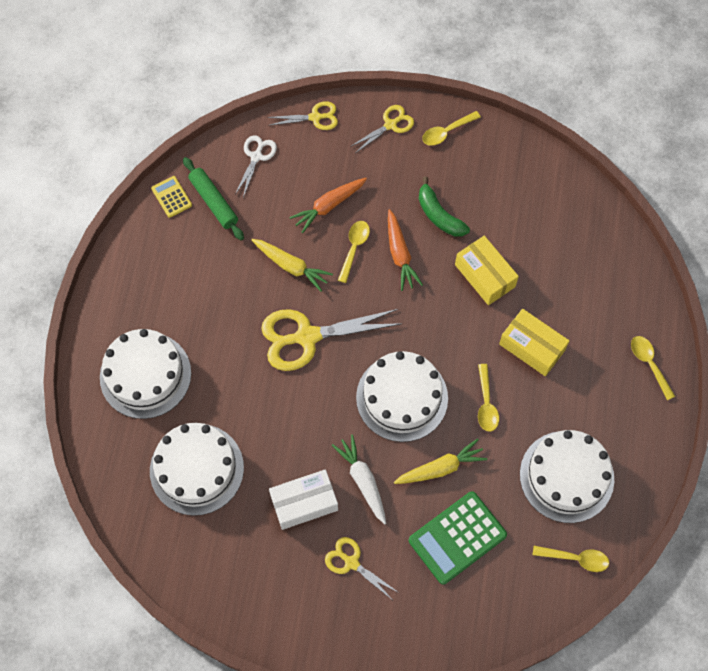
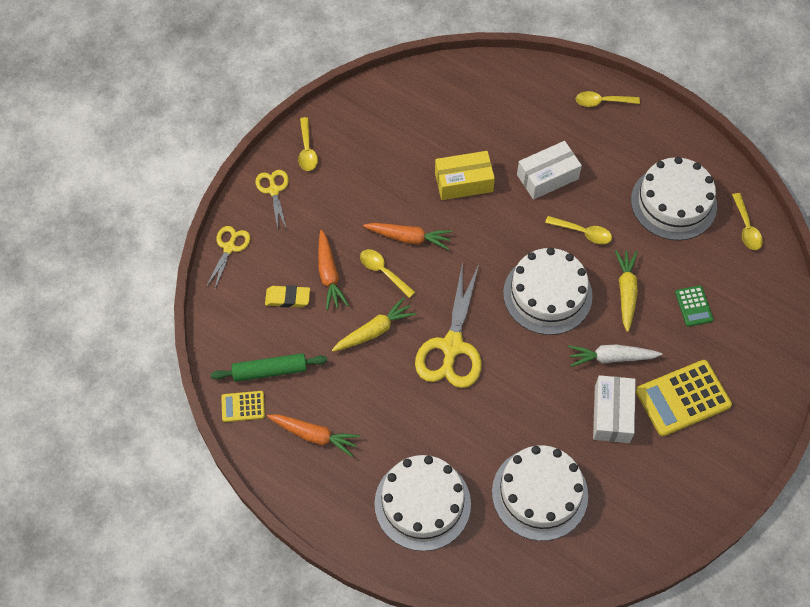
camera: 65 degrees left, 5 degrees down
(170, 263) = (314, 435): none -> orange carrot
(256, 156) = (242, 314): white scissors -> none
(289, 184) = (287, 298): none -> yellow eraser
(351, 562) = (683, 398): yellow scissors -> yellow calculator
(439, 215) = (386, 191): green banana -> none
(457, 537) = (693, 306): green calculator -> green calculator, size x0.52
(532, 347) = (547, 177): yellow box -> white box
(575, 558) = (746, 228): yellow spoon -> yellow spoon turned 135 degrees clockwise

